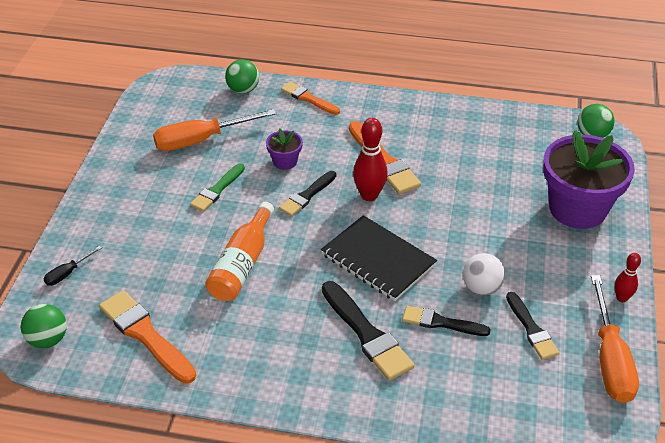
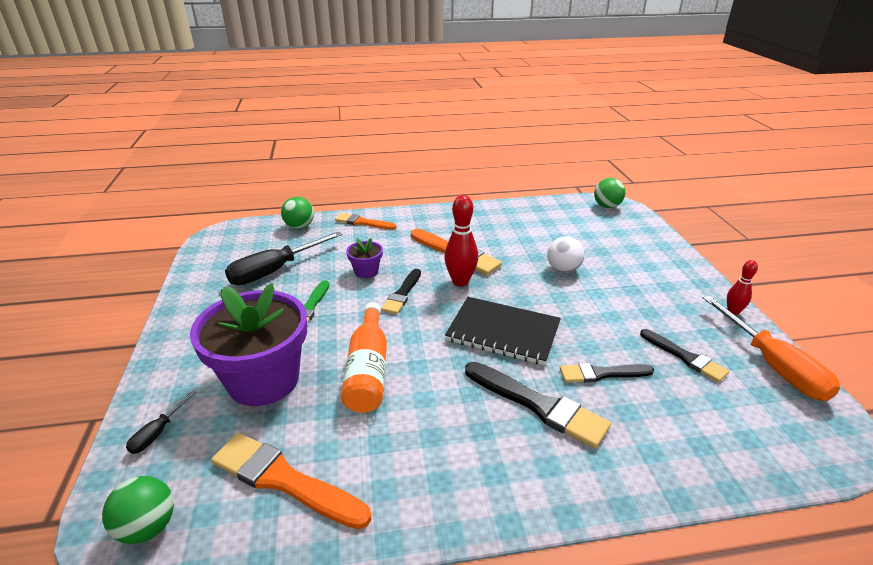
camera: 20 degrees left, 10 degrees down
(201, 140) = (275, 270): orange screwdriver -> black screwdriver
(481, 288) = (613, 333): white ball -> white ball (563, 269)
(577, 208) = (639, 255): purple flower pot -> purple flower pot (263, 380)

